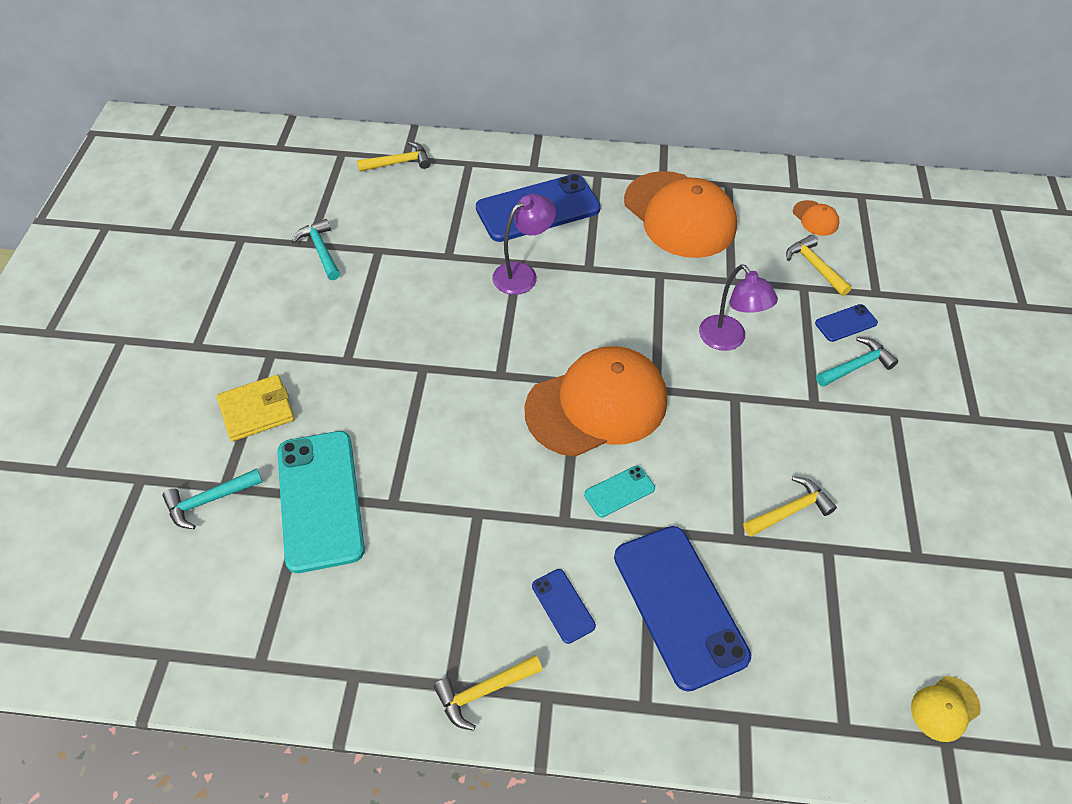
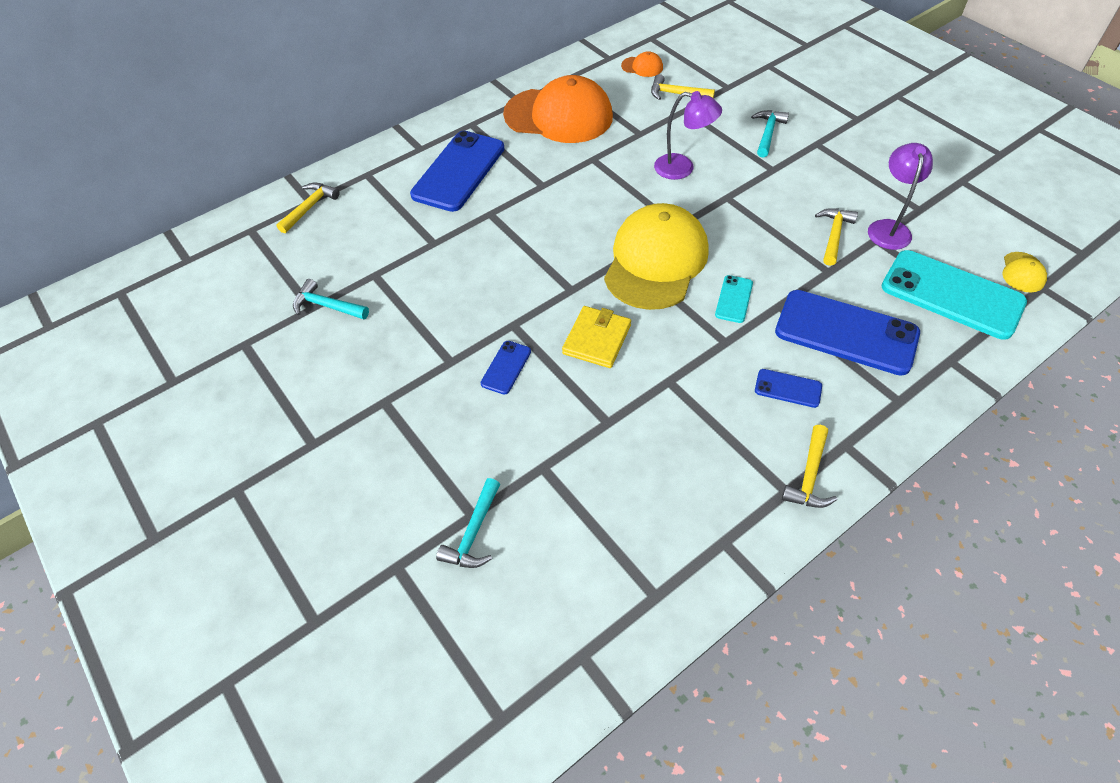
camera: 40 degrees left, 0 degrees up
(257, 410) = (426, 446): yellow wallet -> yellow wallet (597, 339)
(320, 500) = (555, 462): turquoise phone -> turquoise phone (952, 294)
(522, 274) = (503, 218): purple lamp -> purple lamp (888, 228)
(597, 405) = (656, 261): orange cap -> yellow cap
(846, 323) = (733, 114): blue phone -> blue phone (506, 367)

